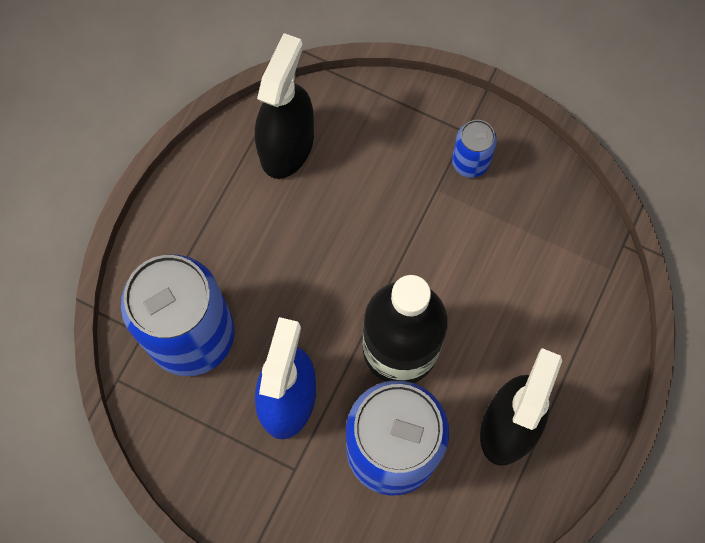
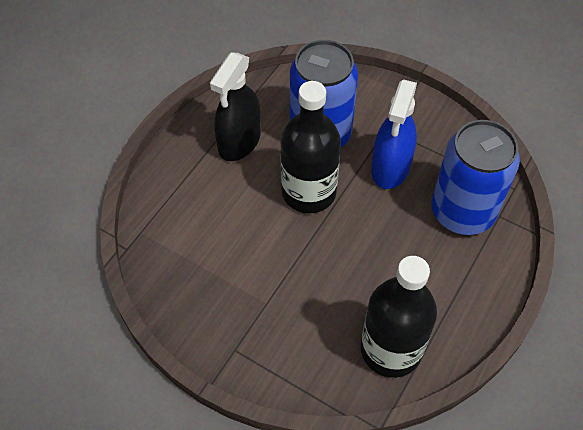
camera: 175 degrees left, 15 degrees down
(287, 146) = (391, 349): black spray bottle -> black bottle
(470, 162) = (235, 323): blue can -> none

